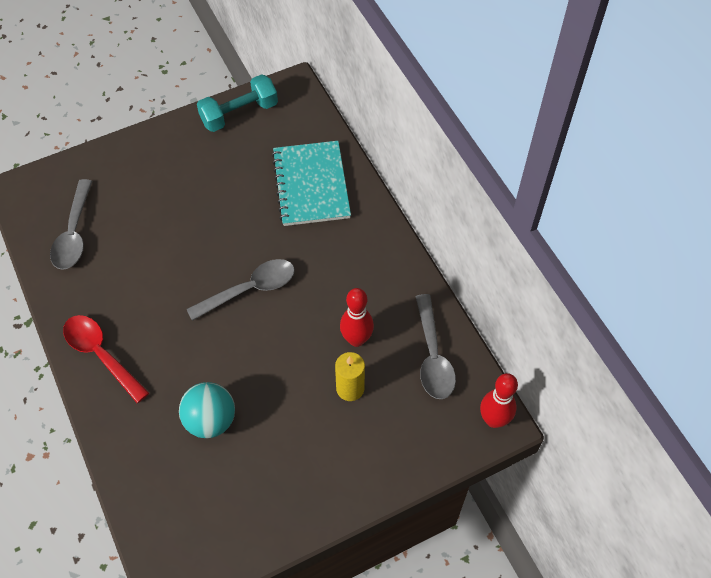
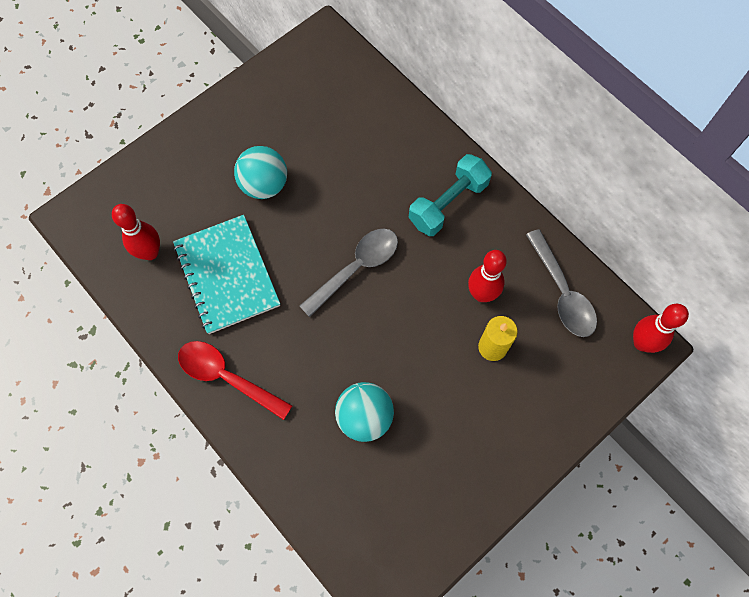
camera: 15 degrees left, 10 degrees up
(74, 233) = (150, 252): grey spoon -> red bowling pin
(194, 200) = (264, 185): none -> turquoise ball
(239, 114) = (278, 78): turquoise dumbbell -> turquoise dumbbell (448, 203)
(311, 185) = (380, 140): turquoise notebook -> turquoise notebook (227, 275)

